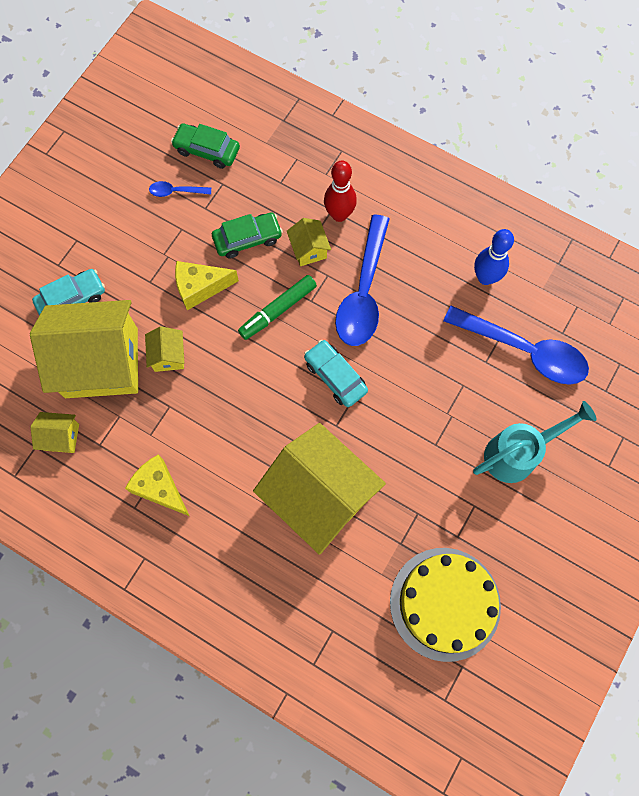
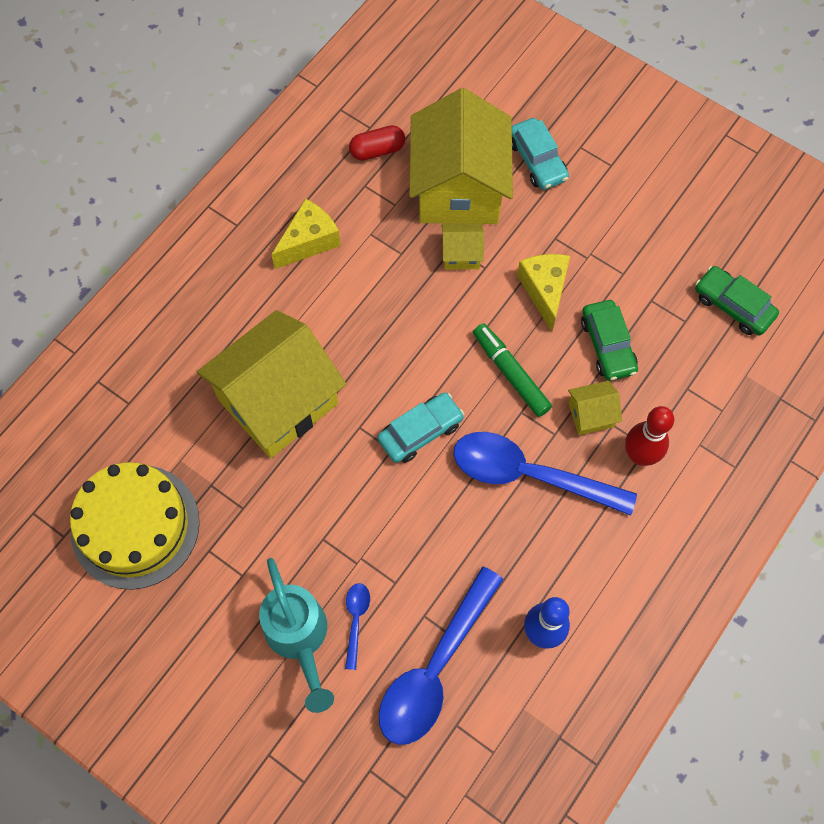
camera: 95 degrees right, 5 degrees down
(61, 437) = (377, 150): yellow house -> red capsule
(176, 191) = (674, 269): blue spoon -> blue spoon (356, 620)
(207, 150) = (733, 306): green car -> green car turned 75 degrees counterclockwise

